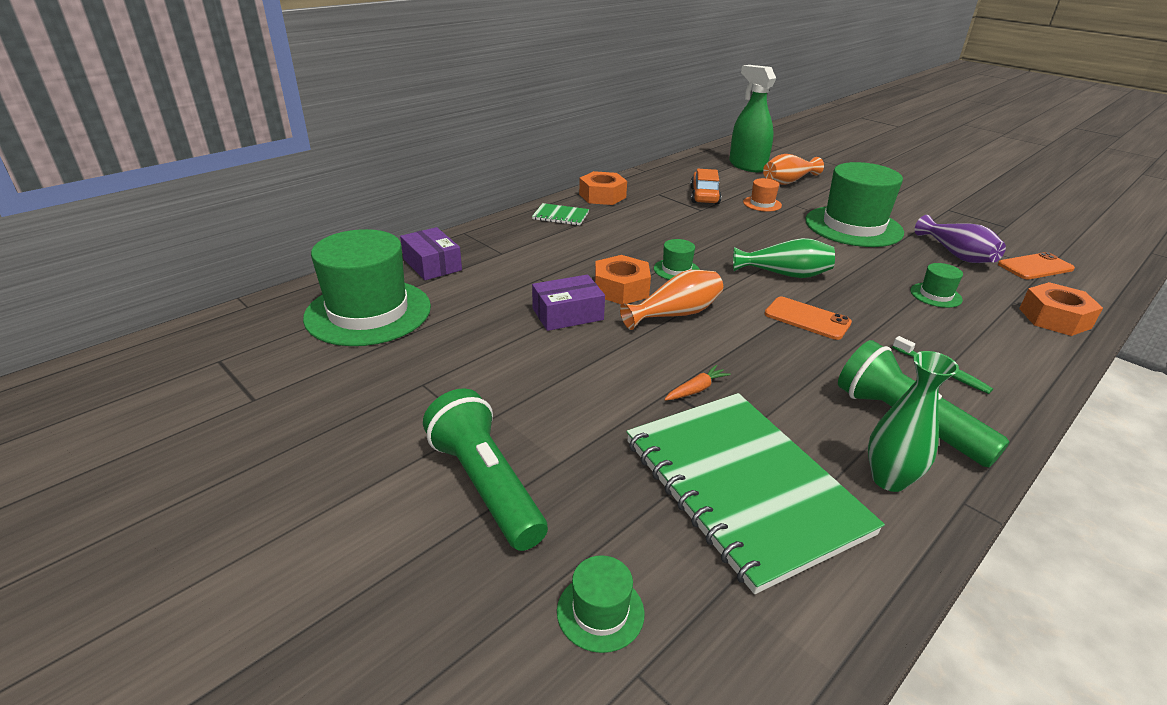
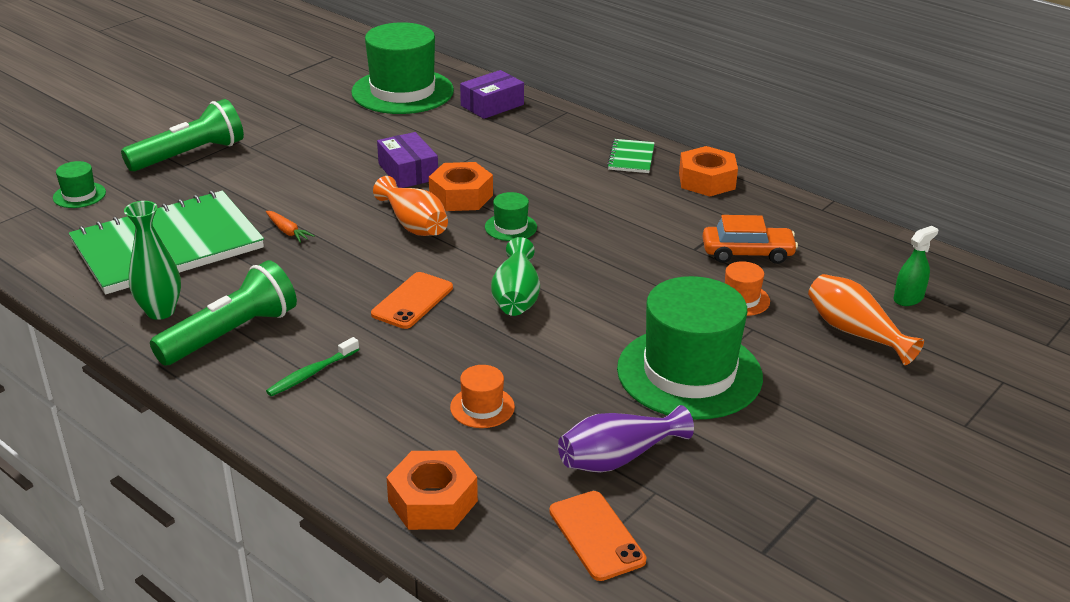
camera: 85 degrees right, 0 degrees up
(747, 166) = (908, 298): green spray bottle -> green spray bottle, size x0.49
(935, 295) = (482, 407): green hat -> orange hat

